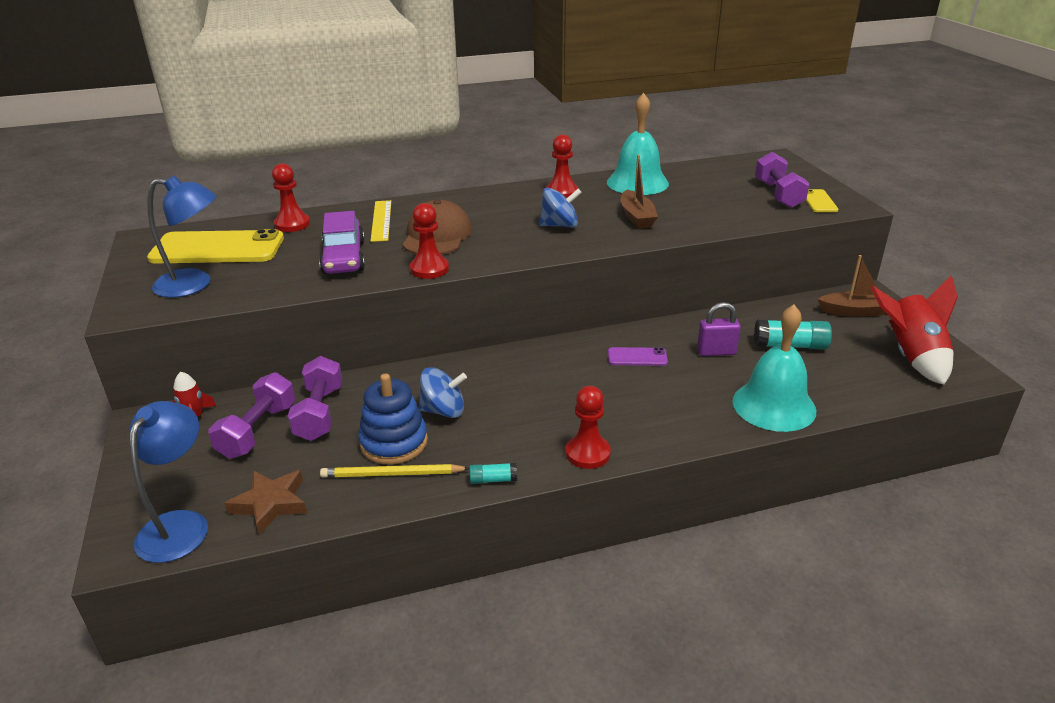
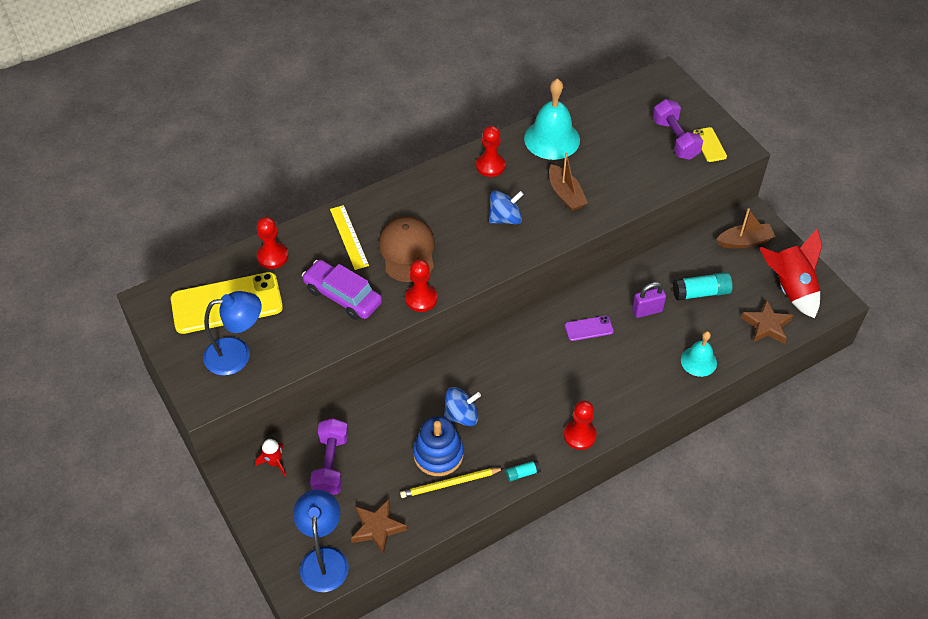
camera: 15 degrees left, 20 degrees up
(319, 413) = (368, 437): purple dumbbell -> none
(344, 257) = (343, 296): purple car -> purple car turned 150 degrees clockwise
(774, 405) = (698, 361): turquoise bell -> turquoise bell, size x0.60
(875, 385) = (767, 325): none -> brown star

